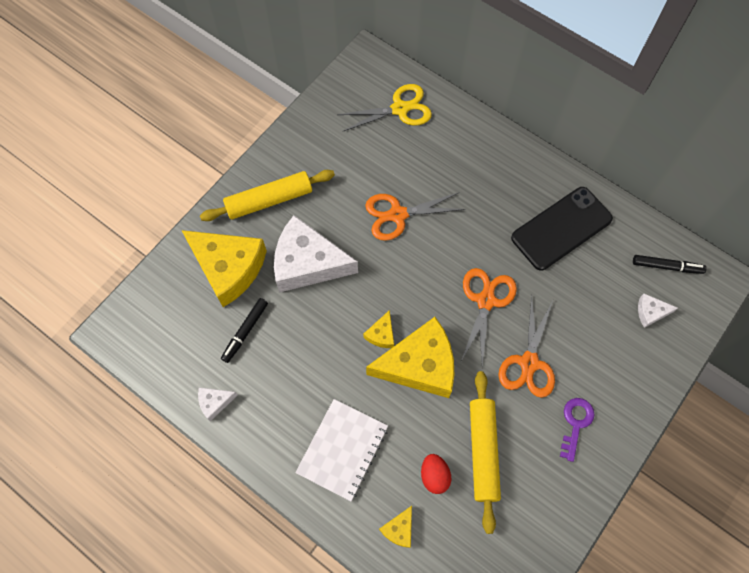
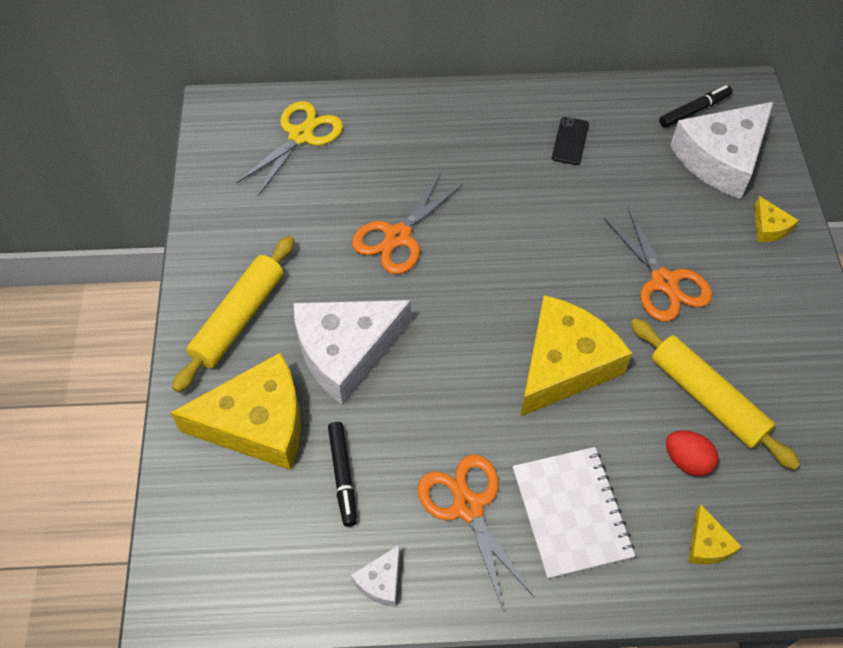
camera: 40 degrees left, 10 degrees down
(381, 334) = (496, 364): yellow cheese -> yellow cheese (769, 227)
(486, 301) = (566, 255): orange scissors -> orange scissors (468, 507)
(561, 228) = (570, 141): black phone -> black phone, size x0.47
(575, 423) = (760, 304): purple key -> none
(650, 312) = (721, 159): white cheese -> white cheese, size x2.33

